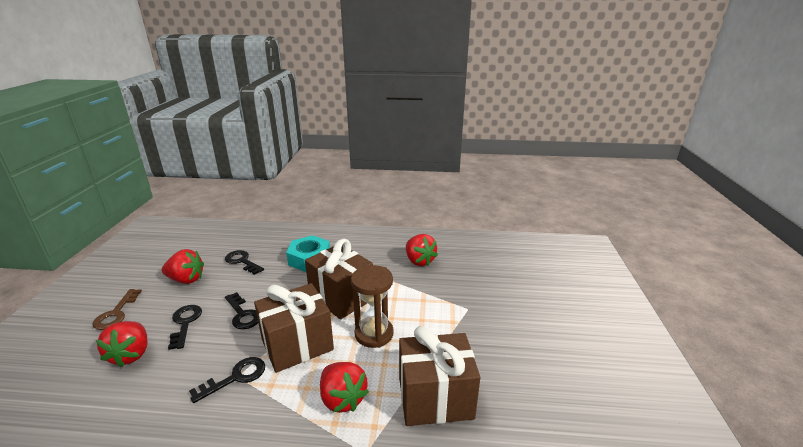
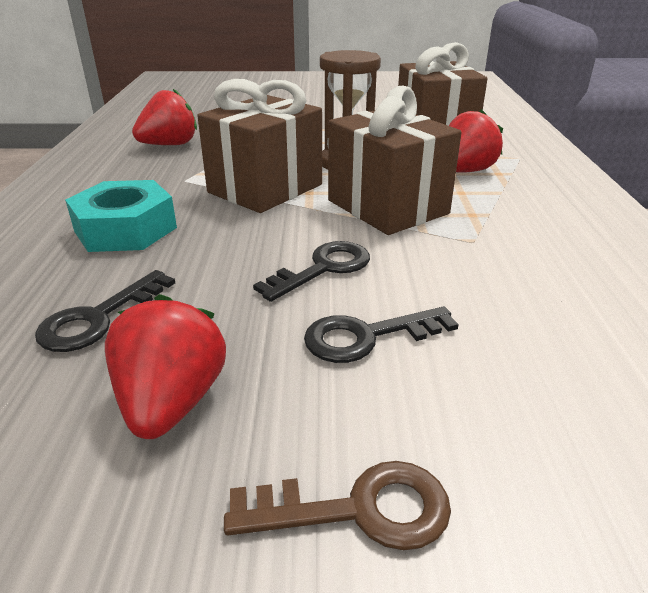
camera: 95 degrees left, 5 degrees up
(131, 354) = (497, 384): red strawberry -> none
(235, 378) = (477, 241): black key -> none

